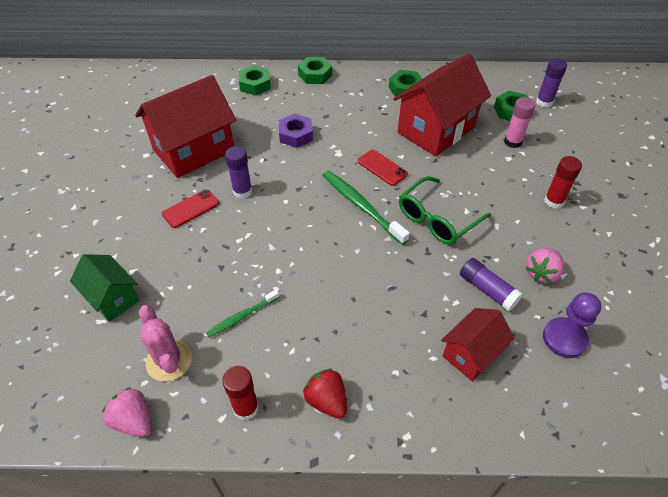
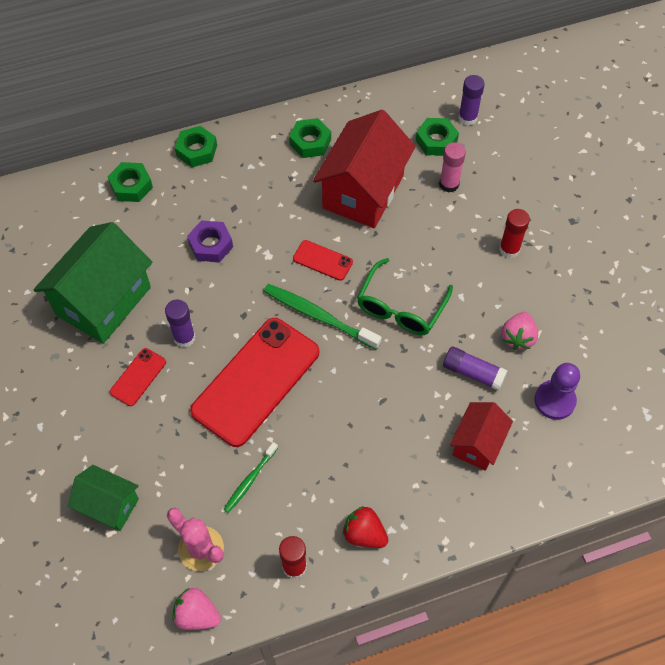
camera: 20 degrees left, 10 degrees up
(194, 150) = (103, 301): red house -> green house
(285, 239) = (256, 381): none -> red phone

